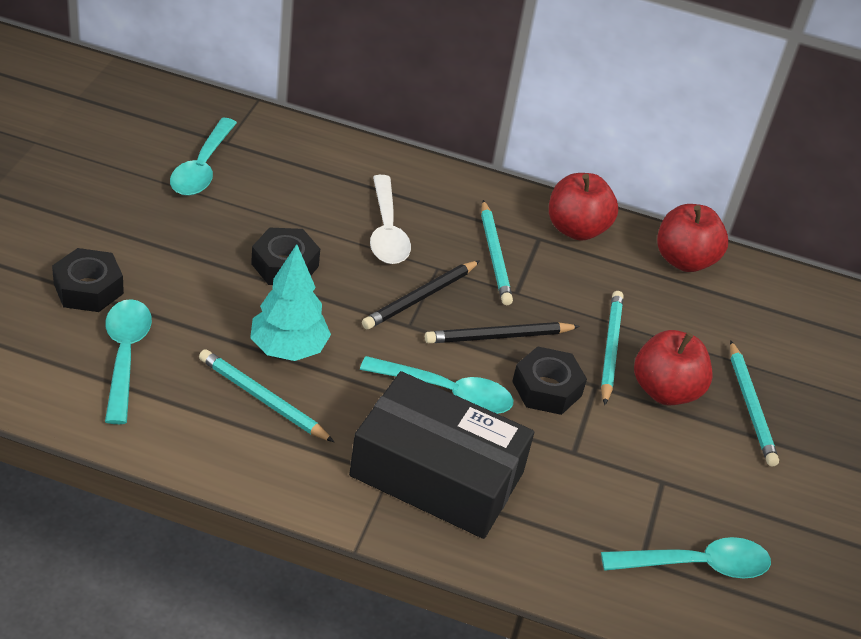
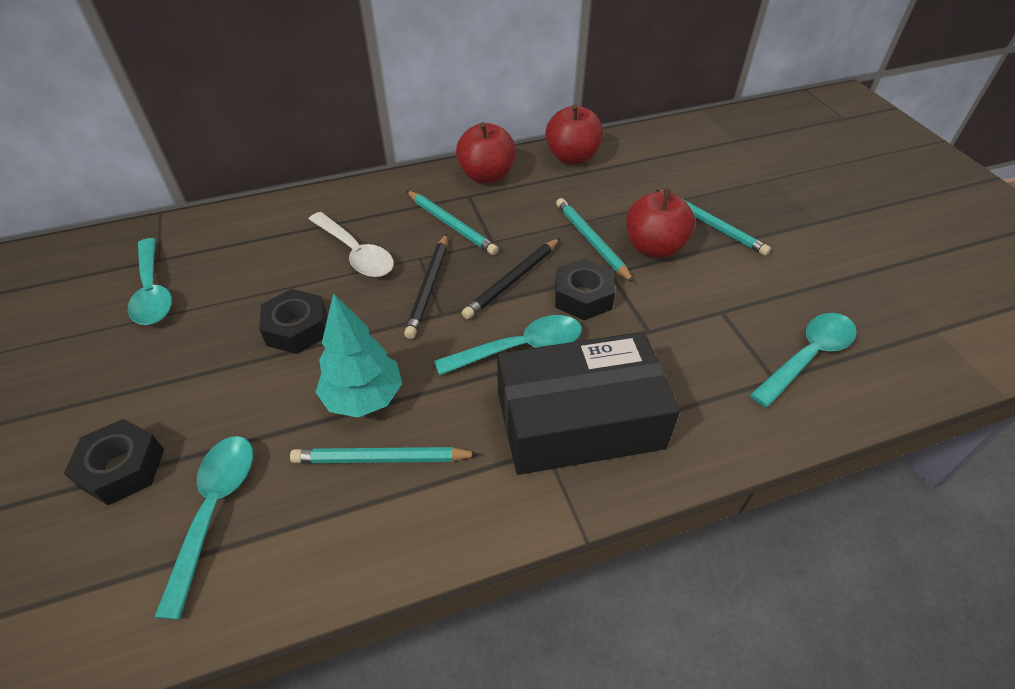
camera: 30 degrees left, 5 degrees up
(125, 356) = (214, 510): turquoise spoon -> turquoise spoon turned 45 degrees clockwise

